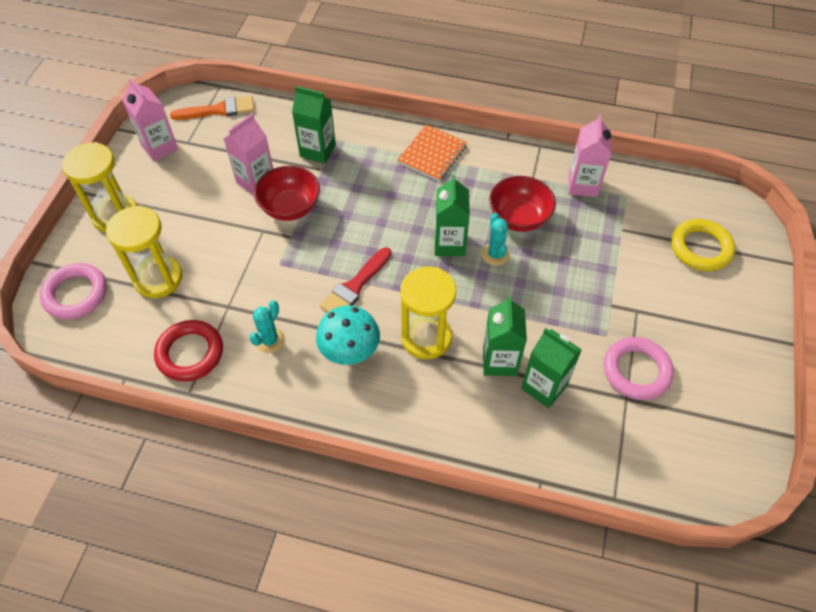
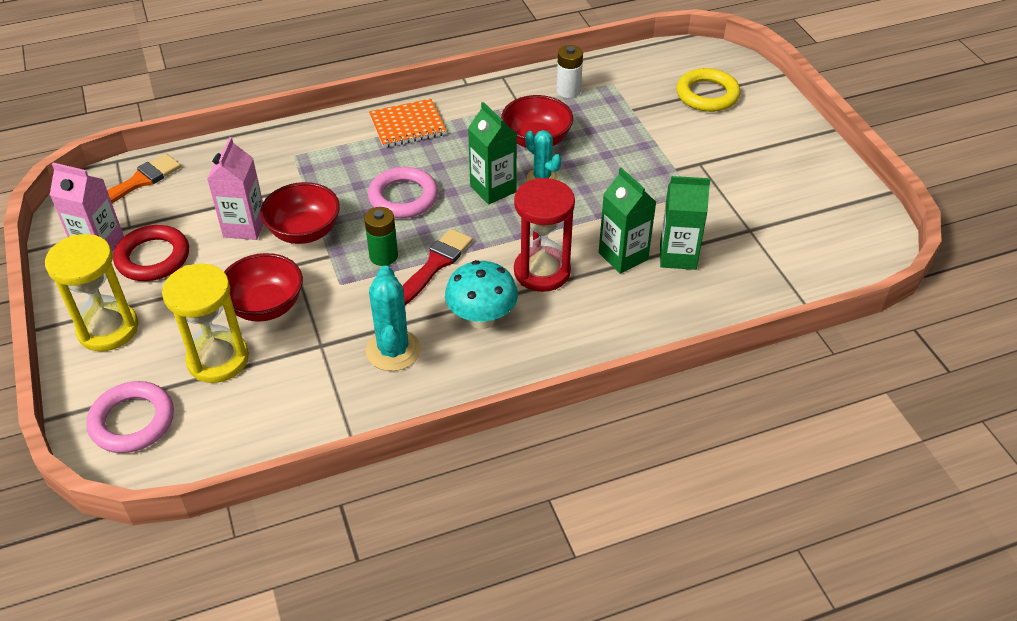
camera: 35 degrees left, 10 degrees down
(190, 353) = (319, 404): red ring -> red ring (153, 258)
(219, 254) = (266, 306): none -> red bowl
(270, 340) = (393, 350): turquoise cactus -> turquoise cactus, size x1.52
(318, 151) = (286, 172): green carton -> none
(326, 258) = (383, 256): none -> green battery
(355, 286) = (435, 265): red brush -> red brush turned 150 degrees counterclockwise
(426, 337) = (542, 272): yellow hourglass -> red hourglass
(432, 154) = (407, 125): orange notebook -> orange notebook turned 75 degrees clockwise
(582, 185) = (568, 91): pink carton -> white battery
(636, 371) = (739, 206): pink ring -> pink ring (403, 197)

